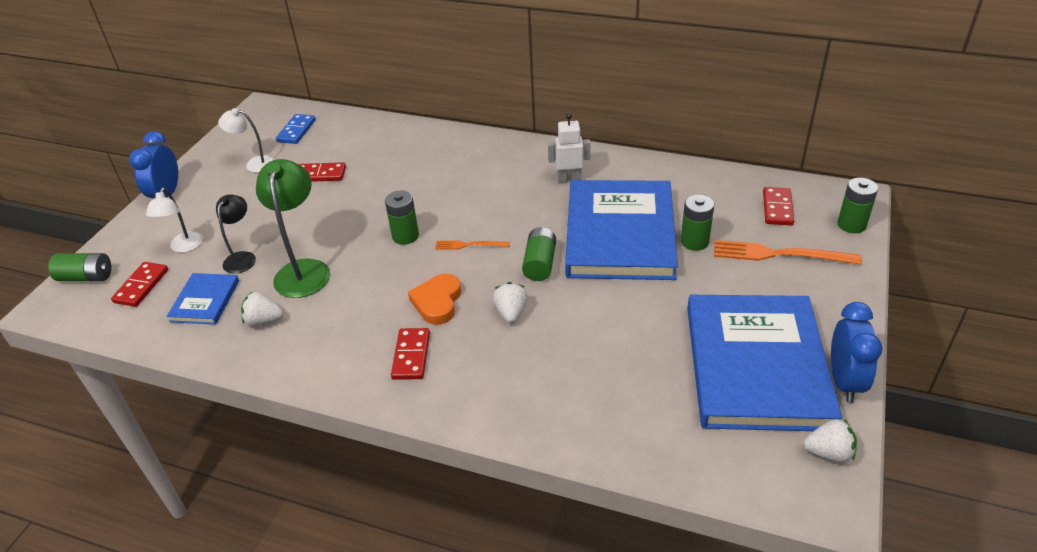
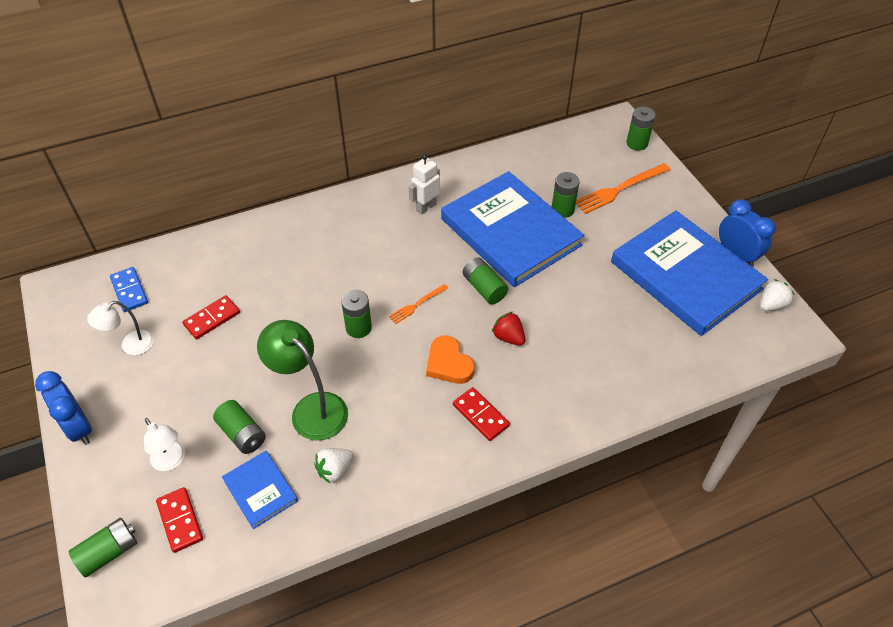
camera: 45 degrees left, 10 degrees up
(242, 258) = (242, 434): black lamp -> green battery
(511, 313) = (508, 337): white strawberry -> red strawberry
(777, 208) = (584, 155): red domino -> none

